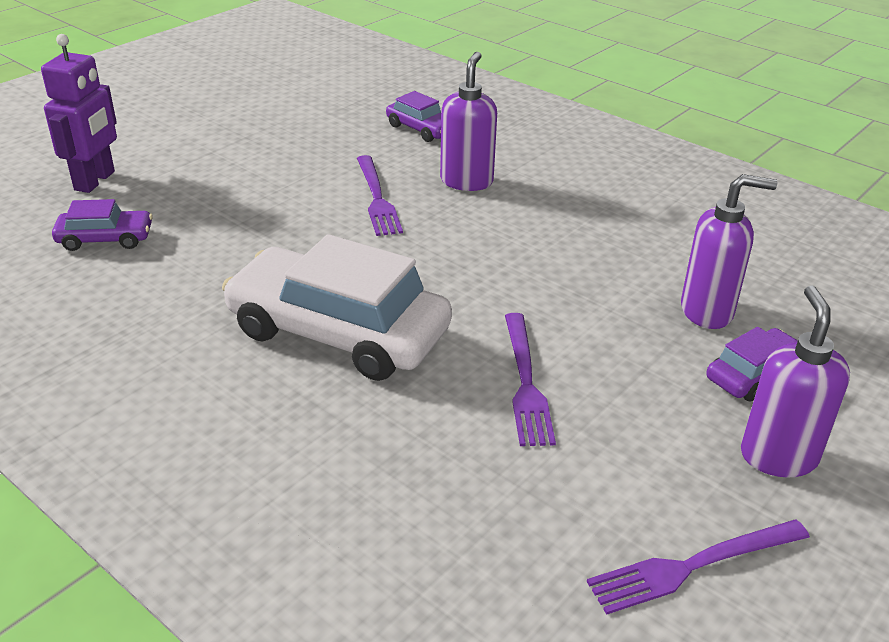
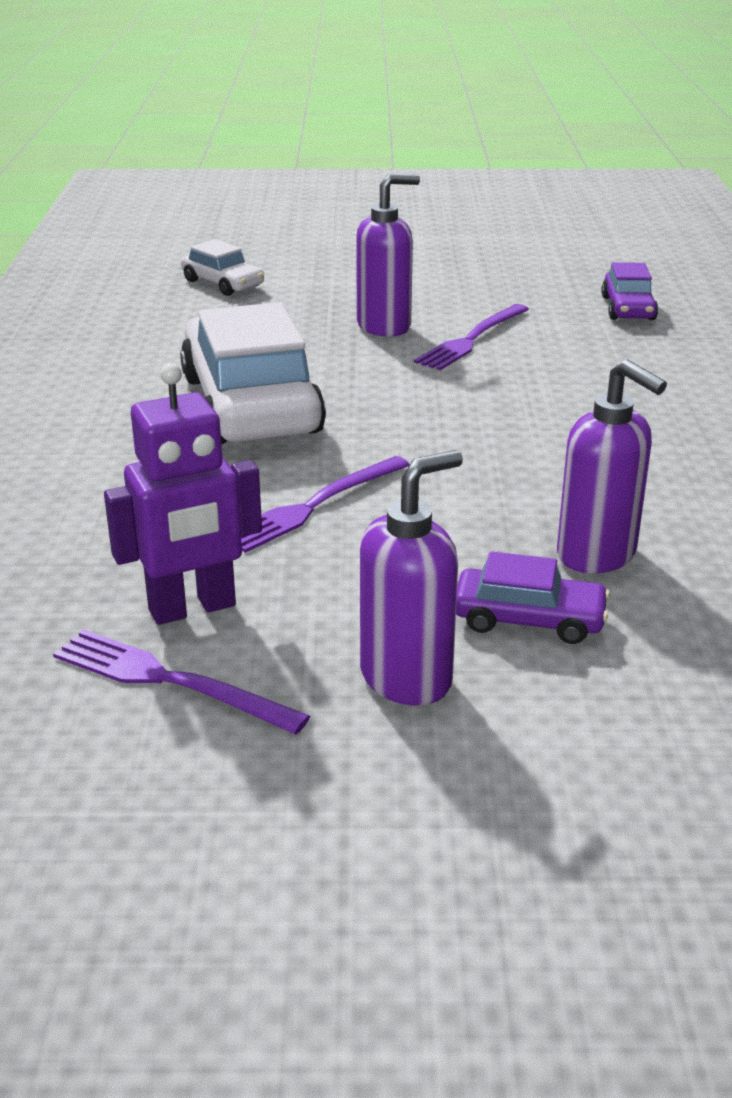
camera: 50 degrees right, 5 degrees down
(95, 181) = (287, 248): purple robot -> purple robot (192, 609)
(105, 239) = (223, 283): purple car -> white car
(466, 181) = (582, 360): purple soap dispenser -> purple soap dispenser (384, 327)

